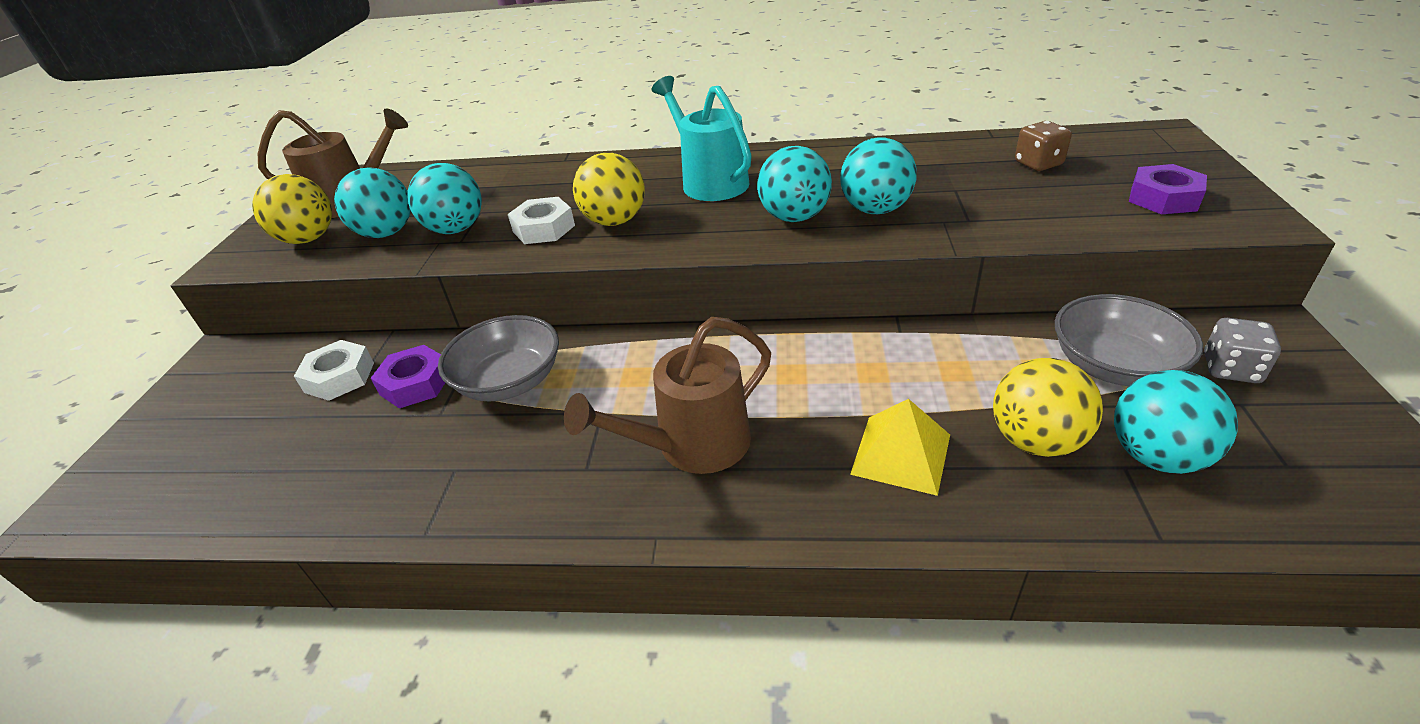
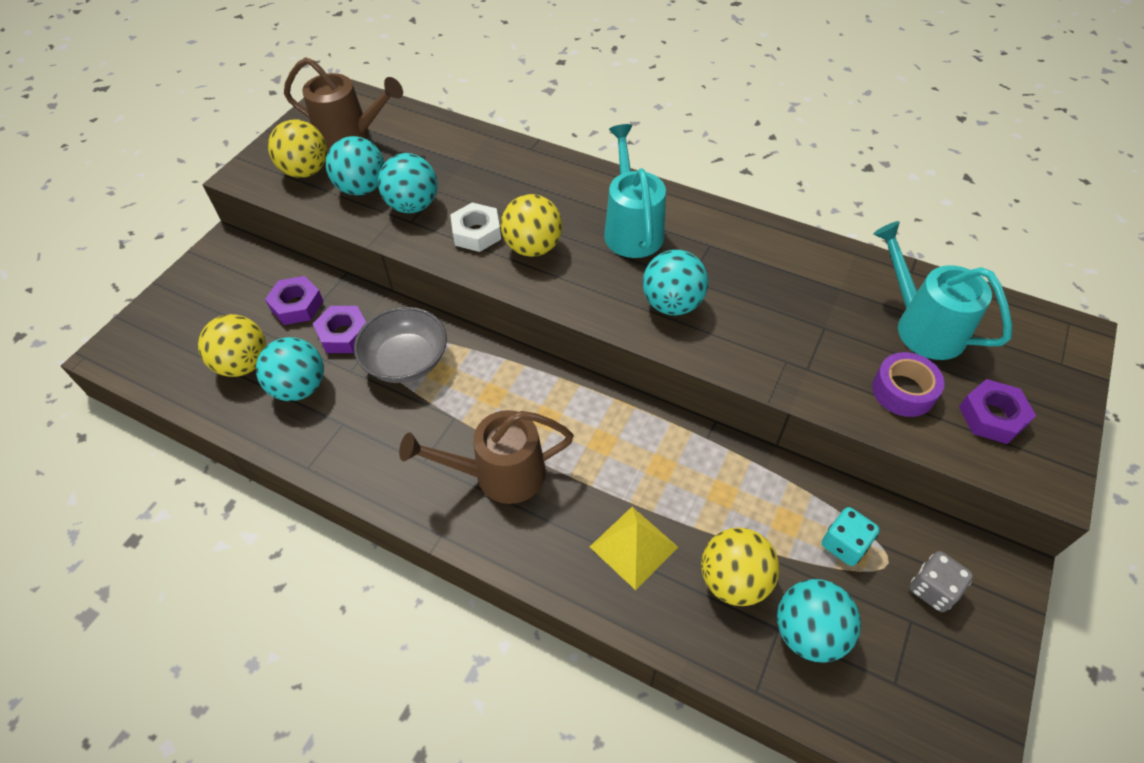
camera: 20 degrees right, 15 degrees up
(285, 456) = (244, 364): none -> yellow ball
(339, 377) = (297, 305): white nut -> purple nut
(875, 210) = (741, 323): turquoise ball -> turquoise ball (300, 387)
(1038, 164) = (922, 326): brown dice -> turquoise watering can
(1070, 207) = (903, 391): none -> purple tape
(1113, 366) = (844, 544): grey bowl -> turquoise dice

